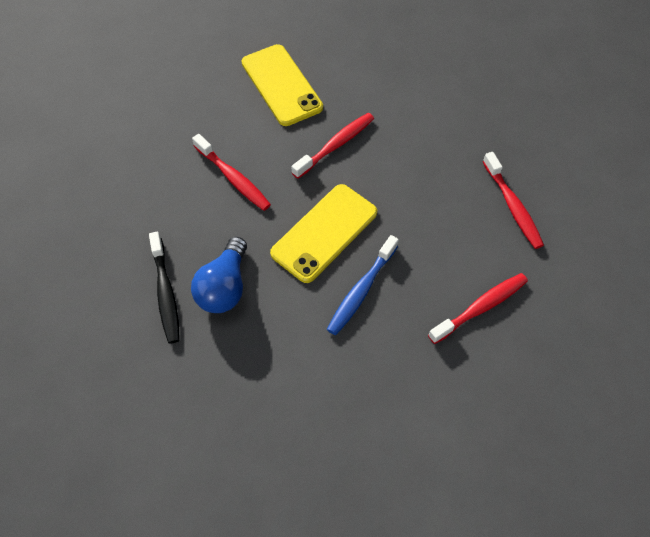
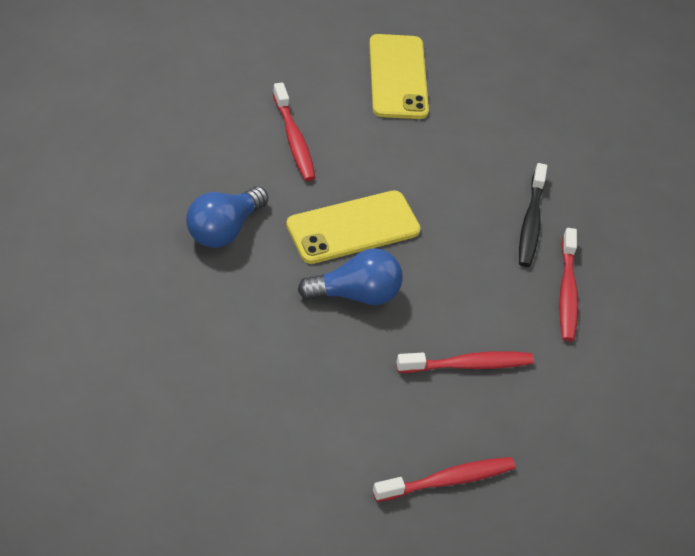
camera: 20 degrees right, 10 degrees down
(165, 293) = (165, 209): black toothbrush -> black toothbrush (531, 223)
(336, 145) = (417, 155): red toothbrush -> red toothbrush (448, 480)
(361, 290) = (356, 294): blue toothbrush -> blue light bulb

